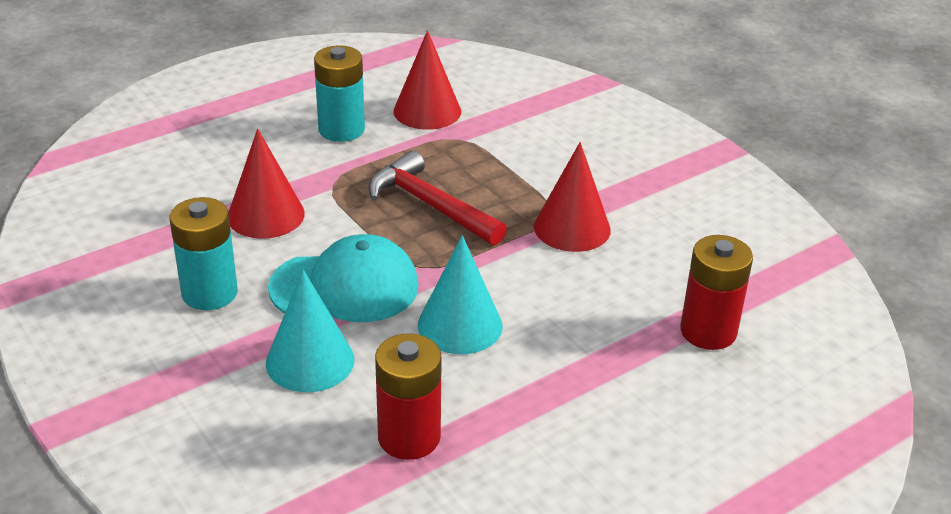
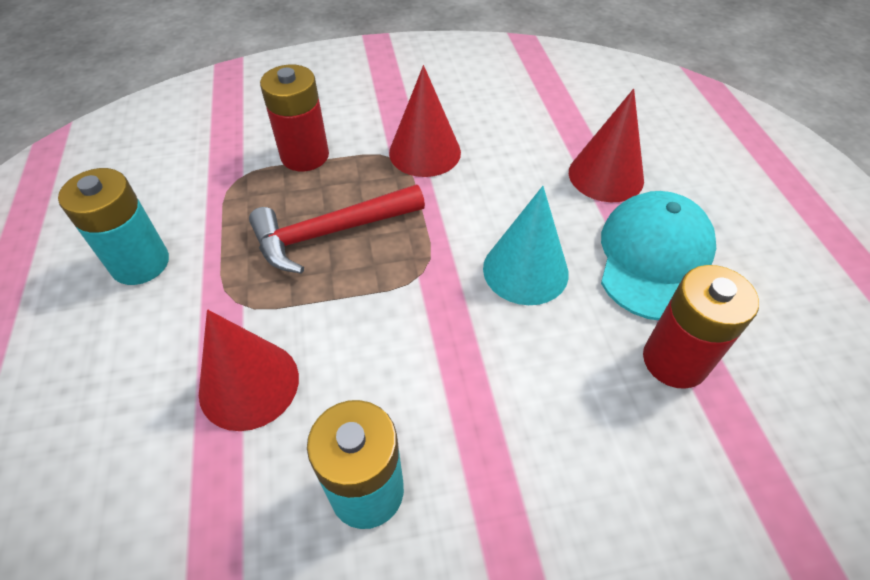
camera: 65 degrees left, 15 degrees up
(310, 361) = (535, 414): turquoise cone -> none
(345, 287) = (424, 345): turquoise cap -> turquoise cap (654, 258)
(427, 111) = (170, 185): red cone -> red cone (606, 176)
(708, 331) = (591, 127): red battery -> red battery (305, 156)

